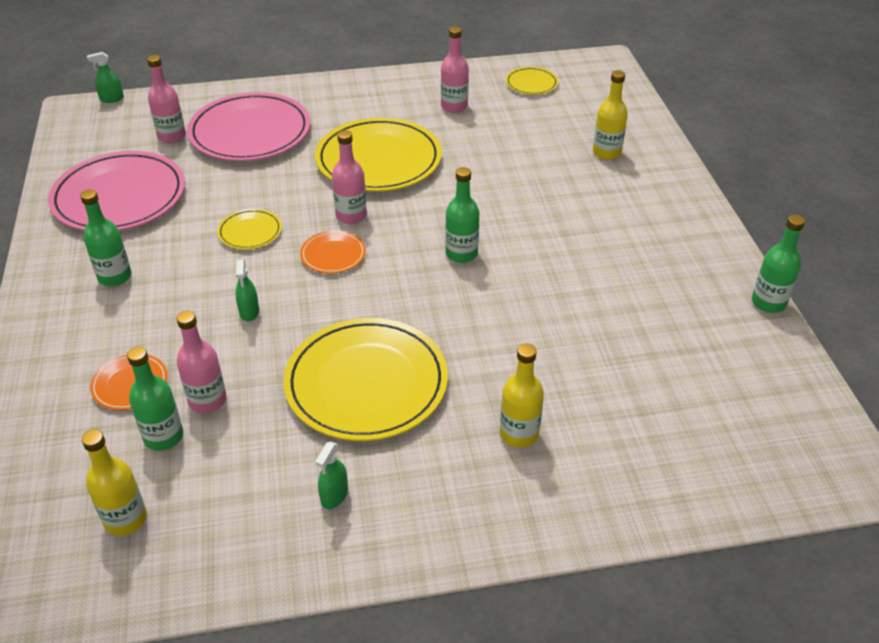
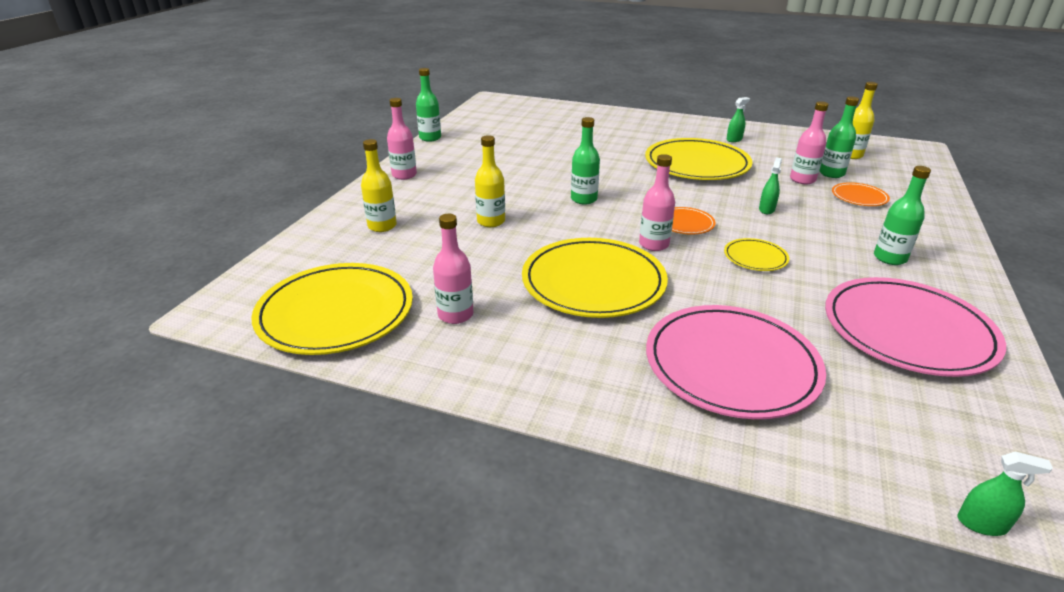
camera: 150 degrees left, 10 degrees down
(171, 136) = (849, 397): pink bottle -> pink bottle (404, 175)
(519, 434) = (625, 134): yellow bottle -> yellow bottle (491, 221)
(531, 83) = (336, 313): yellow plate -> yellow plate, size x2.17

